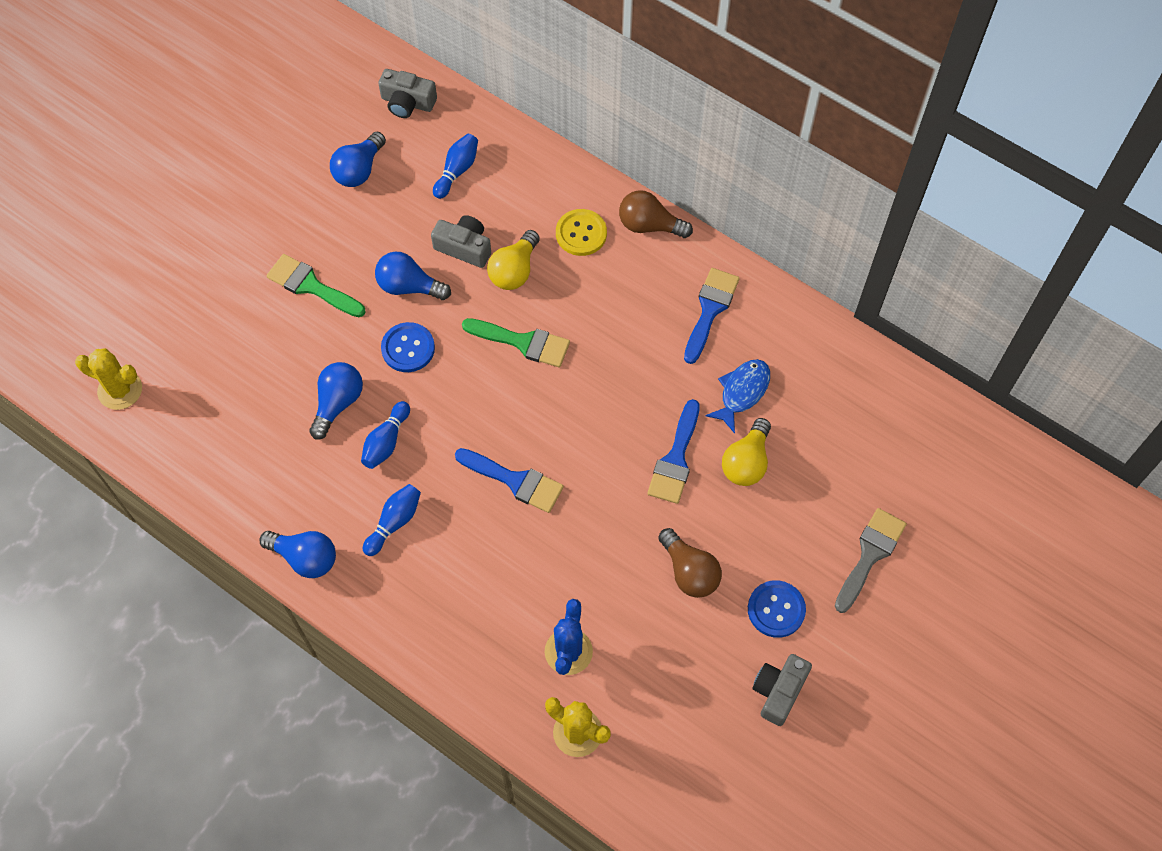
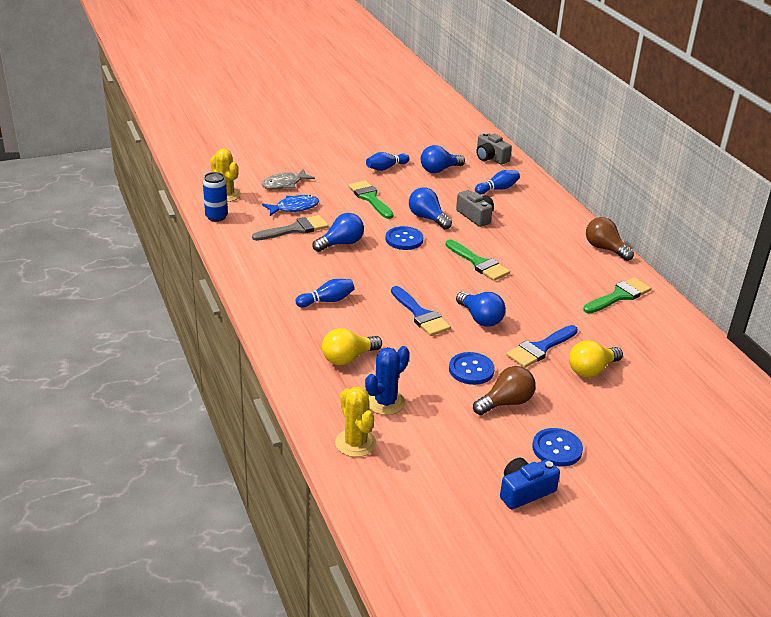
camera: 30 degrees right, 30 degrees down
(143, 443) = (216, 217): none -> blue can
(180, 320) = (284, 184): none -> grey fish
(305, 558) = (259, 293): blue light bulb -> blue light bulb (480, 318)
(386, 441) = (355, 268): blue bowling pin -> blue bowling pin (386, 168)
(514, 270) = (499, 235): yellow light bulb -> yellow light bulb (348, 358)
(581, 233) = (555, 236): yellow button -> none
(625, 541) = (471, 370): none -> blue button
(689, 571) = (506, 403): brown light bulb -> brown light bulb turned 120 degrees counterclockwise
(710, 310) = (619, 296): blue brush -> green brush
(742, 392) = (613, 338): blue fish -> blue fish (294, 208)
(778, 691) = (525, 491): grey camera -> blue camera
(870, 554) = (655, 453): grey brush -> grey brush (295, 229)

